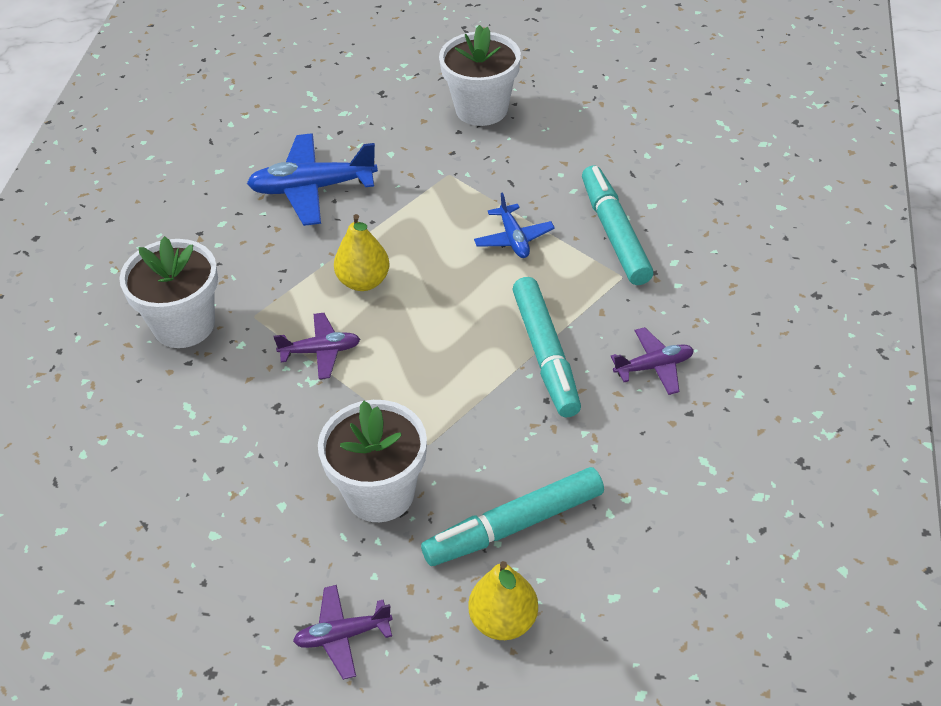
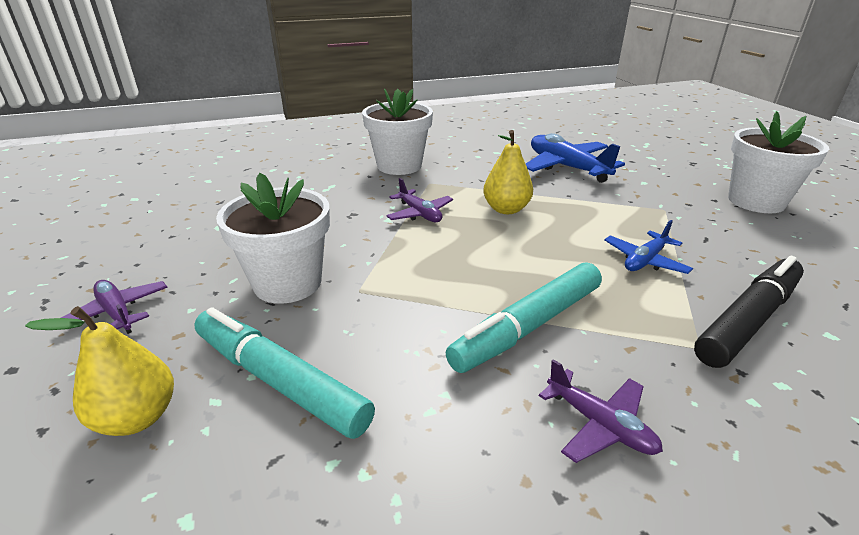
camera: 60 degrees right, 15 degrees down
(614, 233) = (748, 320): turquoise marker -> black marker

